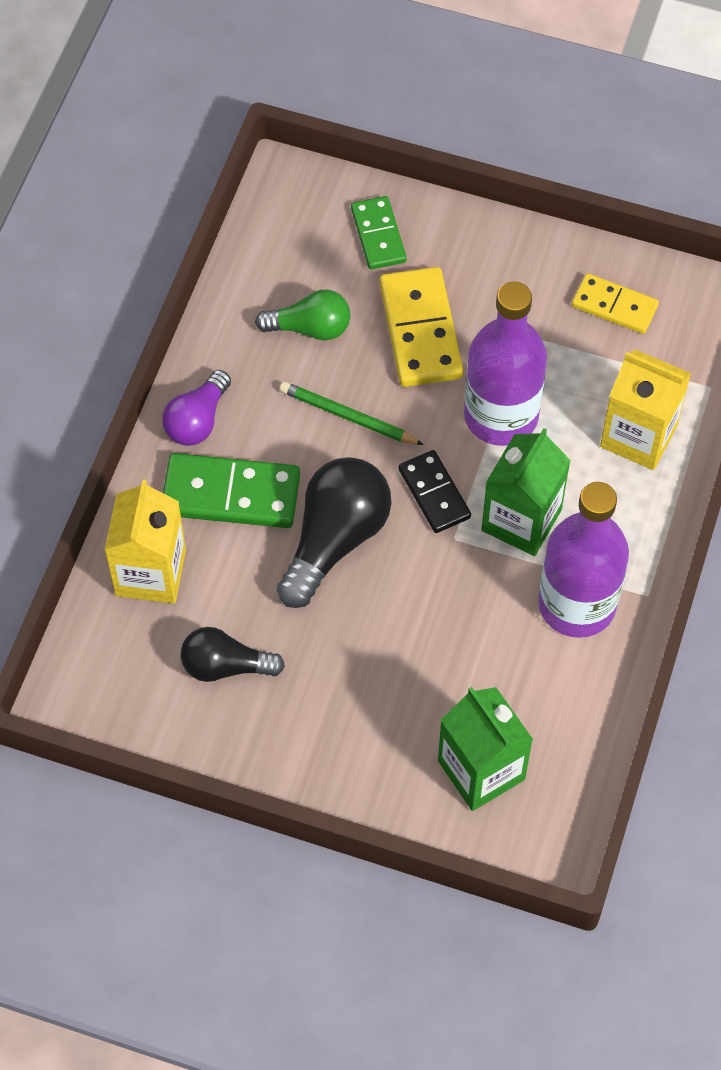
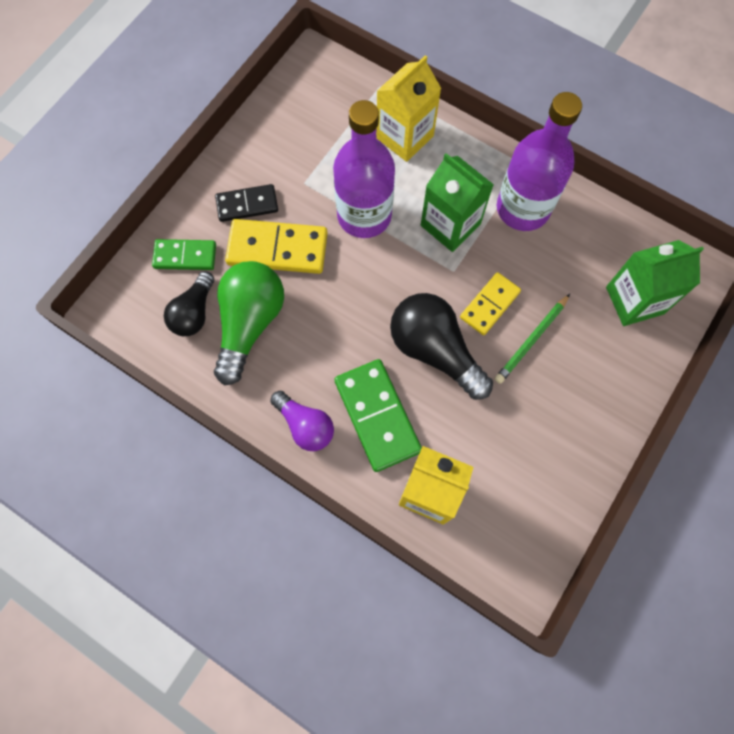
camera: 75 degrees left, 10 degrees up
(226, 666) = (521, 453): black light bulb -> black light bulb (194, 312)
(231, 494) = (377, 416): green domino -> green domino turned 45 degrees counterclockwise
(310, 328) = (249, 324): green light bulb -> green light bulb, size x1.62
(348, 416) = (334, 316): green pencil -> green pencil (531, 340)
(434, 493) = (414, 274): black domino -> black domino (247, 204)
(614, 306) = (298, 122): yellow domino -> yellow domino (489, 305)

